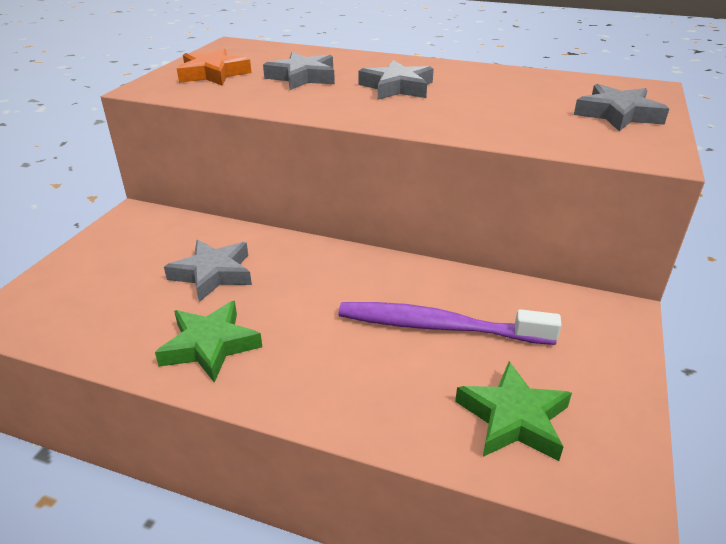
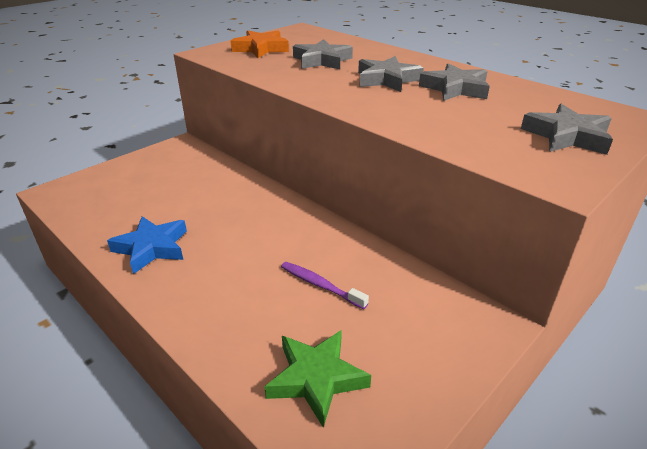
camera: 25 degrees right, 0 degrees up
(210, 345) = (152, 248): green star -> blue star
(213, 274) = (195, 198): grey star -> grey star (455, 89)
(438, 326) = (320, 285): purple toothbrush -> purple toothbrush, size x0.54

